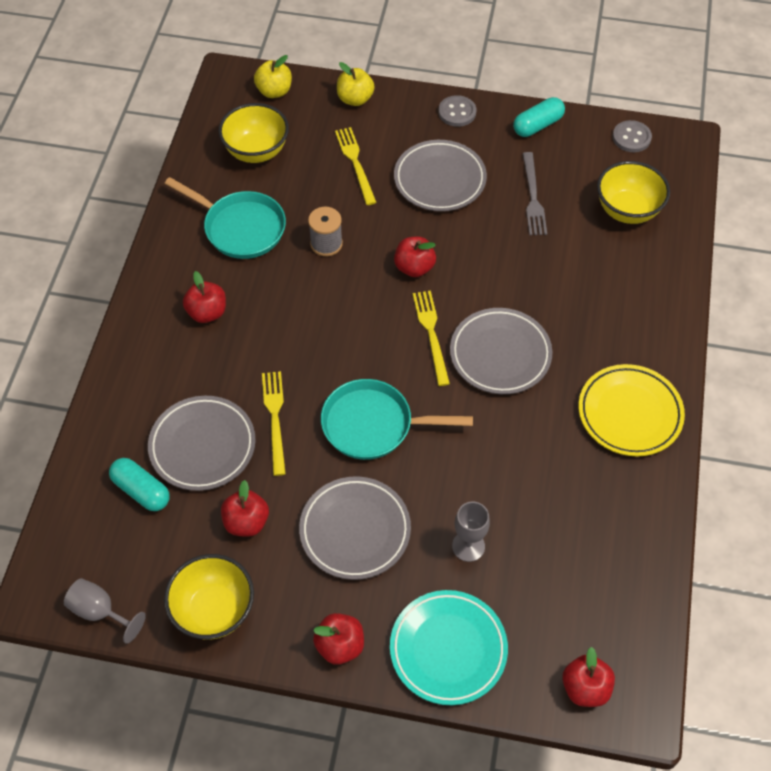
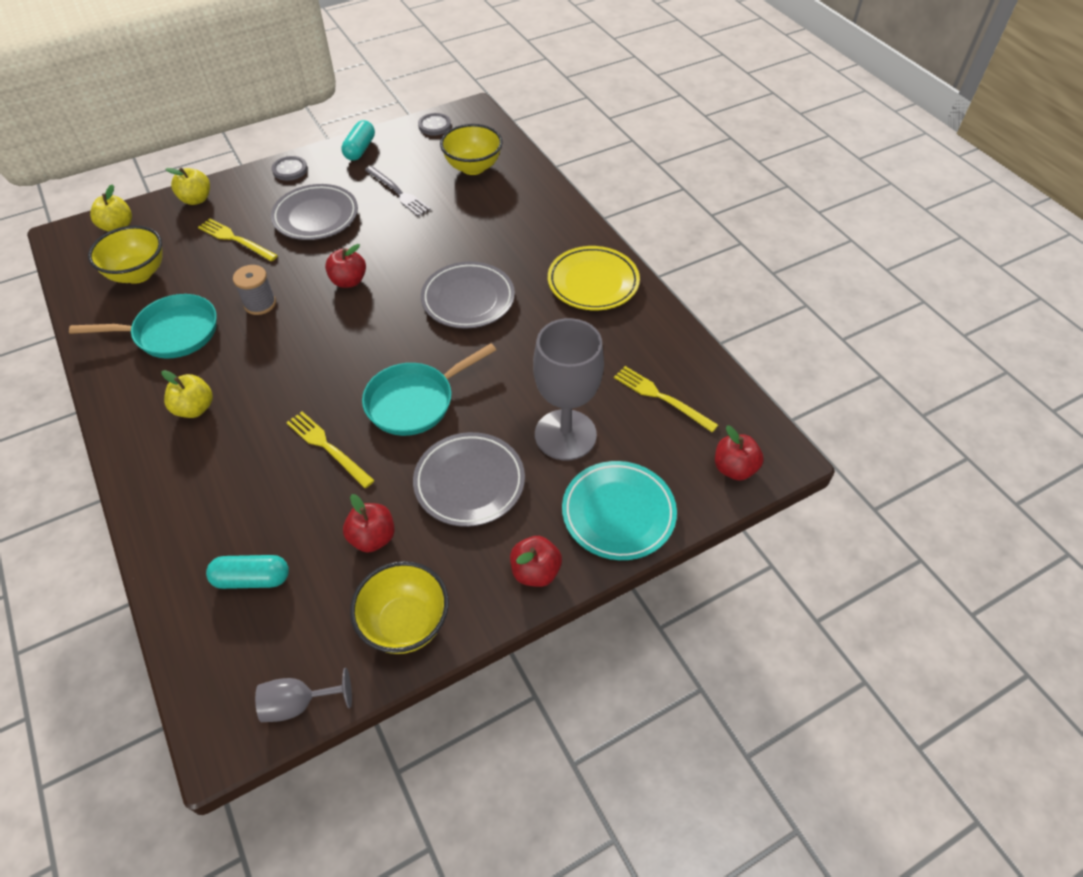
camera: 40 degrees left, 5 degrees down
(202, 446) = (280, 507): grey plate -> none
(207, 312) = (195, 408): red apple -> yellow apple
(431, 334) = (403, 316): yellow fork -> yellow fork (661, 398)
(468, 546) = (565, 435): grey goblet -> grey goblet, size x1.99

